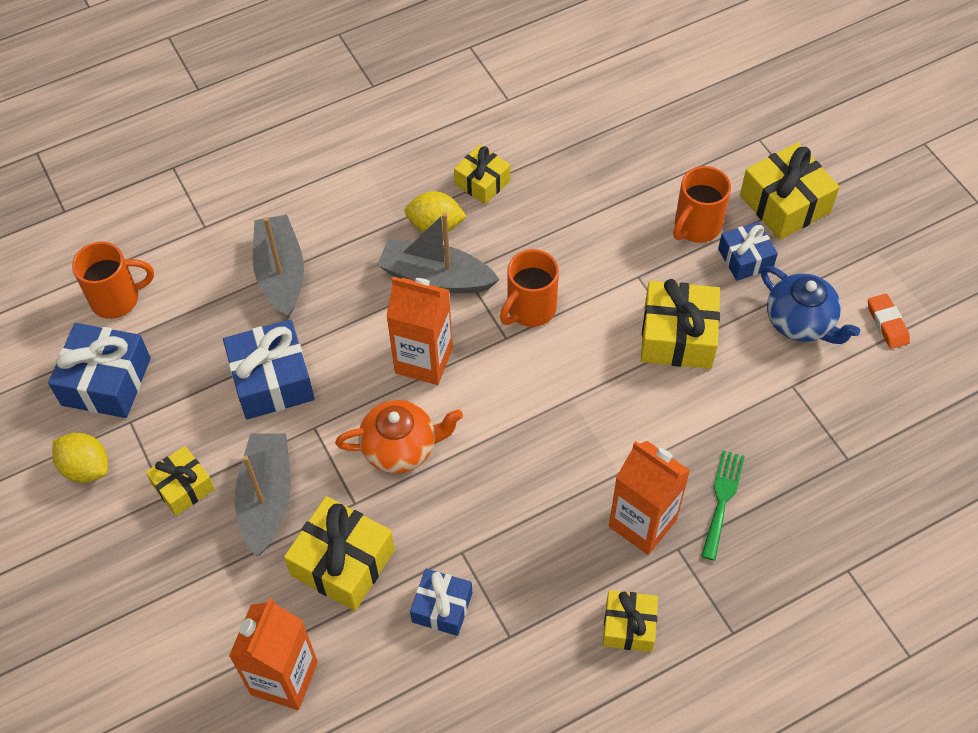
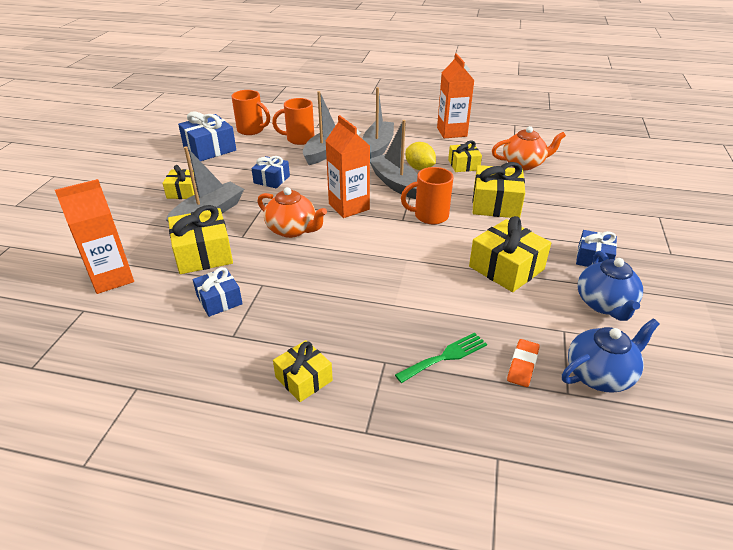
camera: 40 degrees right, 20 degrees down
(86, 468) = (161, 167): yellow lemon -> none
(272, 380) = (271, 179): blue gift -> blue gift, size x0.62
(340, 216) = (378, 147): none -> grey boat
(550, 132) = (524, 164): none -> orange teapot
(642, 523) = (378, 335): orange carton -> orange carton (452, 132)
(696, 226) = (573, 231): orange mug -> orange mug (299, 139)
(785, 203) = (650, 249): yellow gift -> yellow gift (495, 204)
(856, 417) = (600, 374): none -> blue teapot
(887, 323) = (678, 339): orange eraser -> orange eraser (522, 365)

